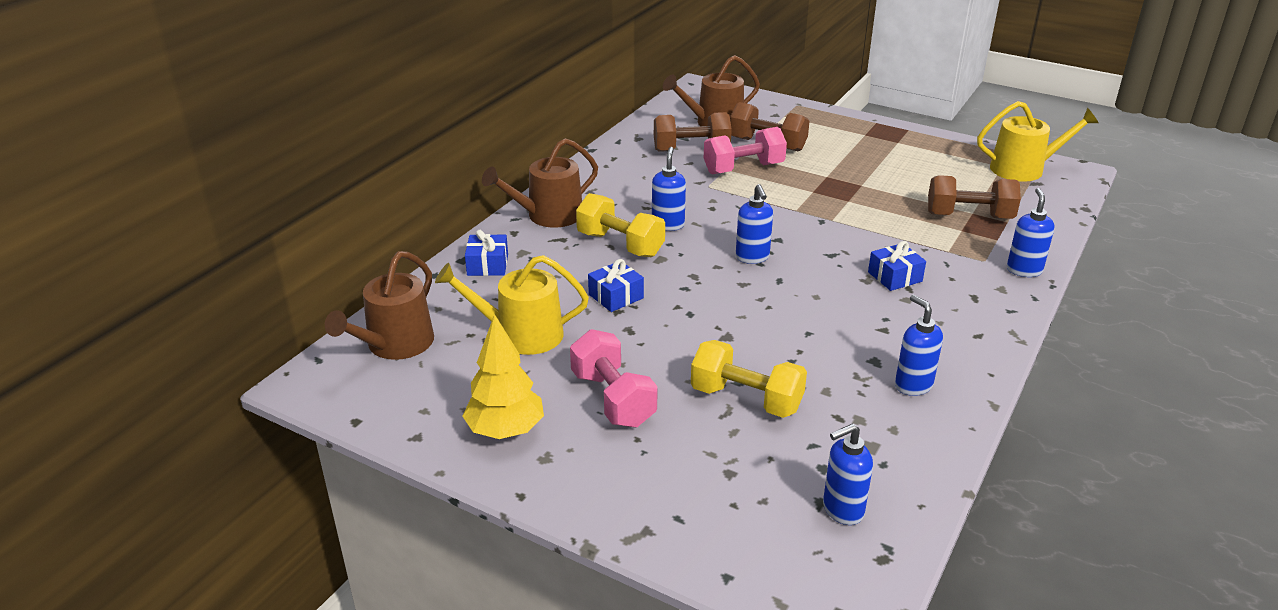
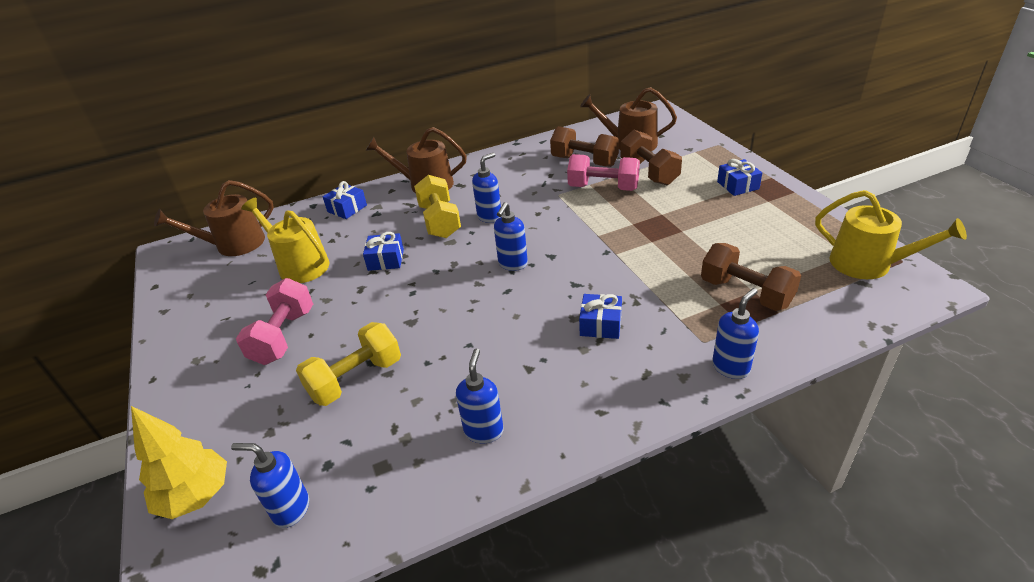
camera: 40 degrees right, 5 degrees up
(505, 431) = (204, 330): yellow tree -> yellow tree (196, 496)
(746, 399) = (355, 379): yellow dumbbell -> yellow dumbbell turned 75 degrees clockwise
(858, 136) = (737, 185): none -> blue gift

